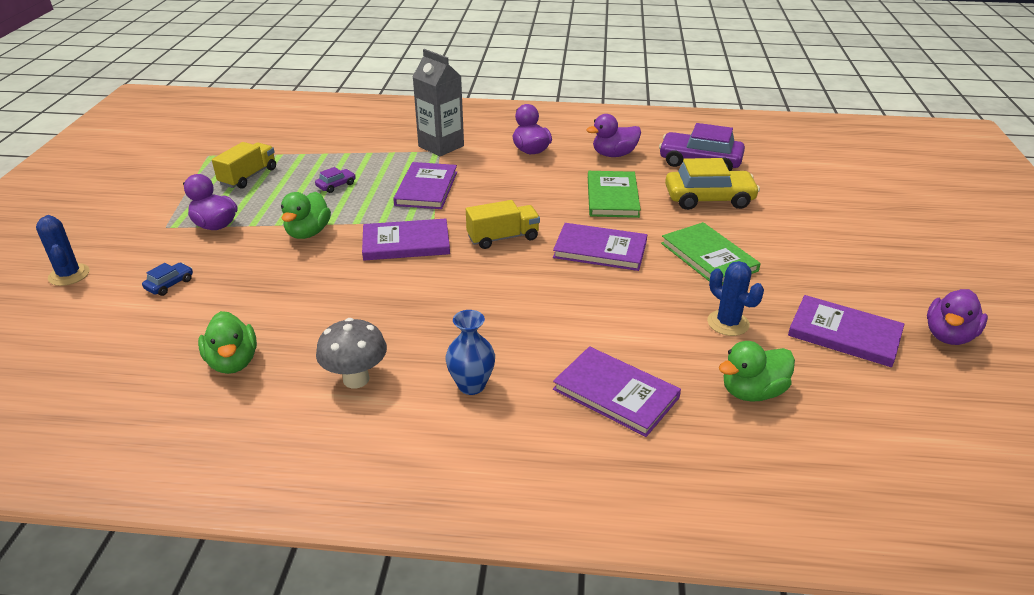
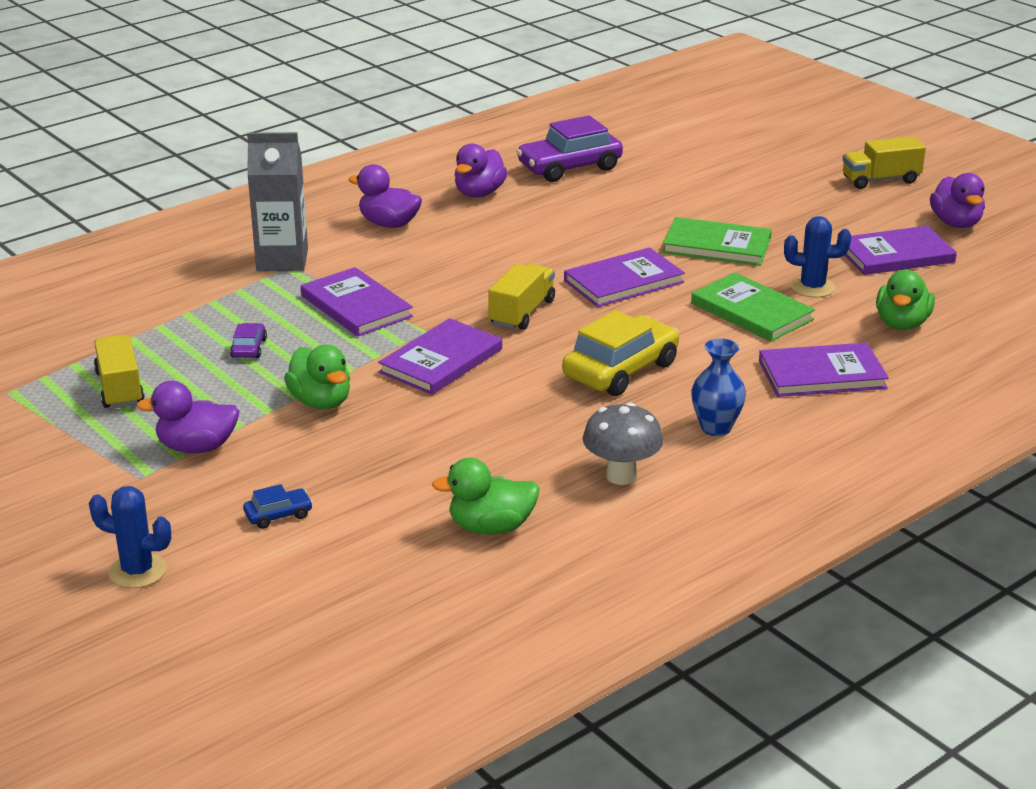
camera: 45 degrees left, 5 degrees down
(170, 284) = (278, 515): blue car -> blue car turned 75 degrees clockwise
(233, 362) = (491, 527): green duck -> green duck turned 150 degrees clockwise
(612, 197) = (551, 233): green book -> green book (751, 311)
(709, 199) = (635, 197): yellow car -> yellow car (621, 370)
(933, 269) = (880, 180): none -> yellow truck

